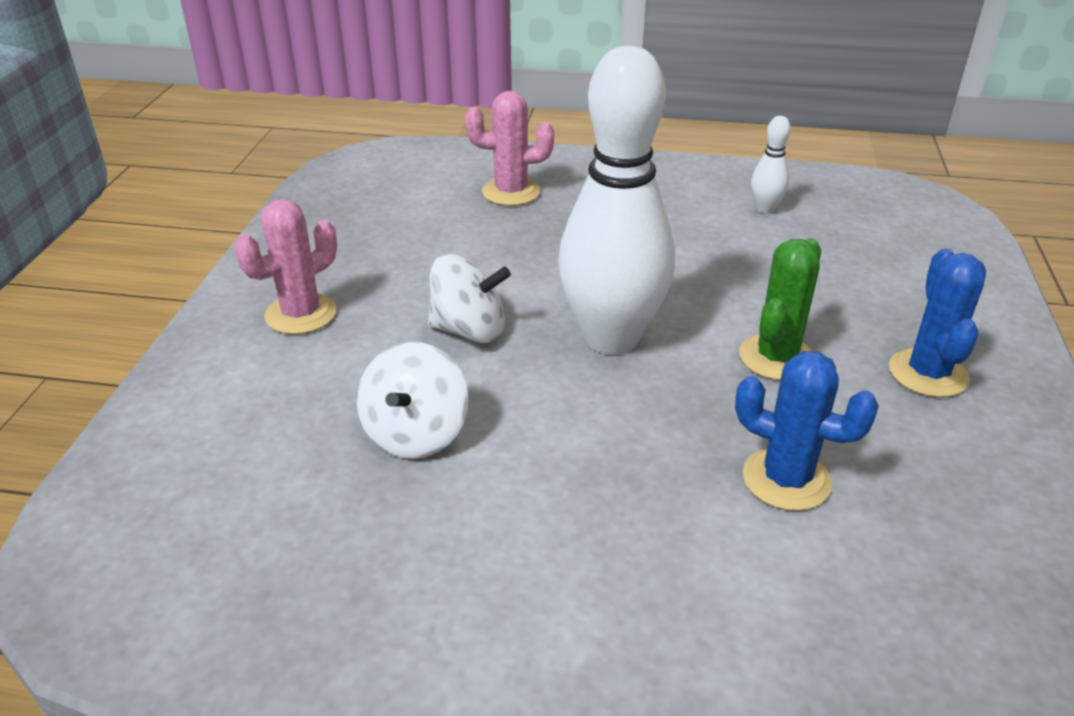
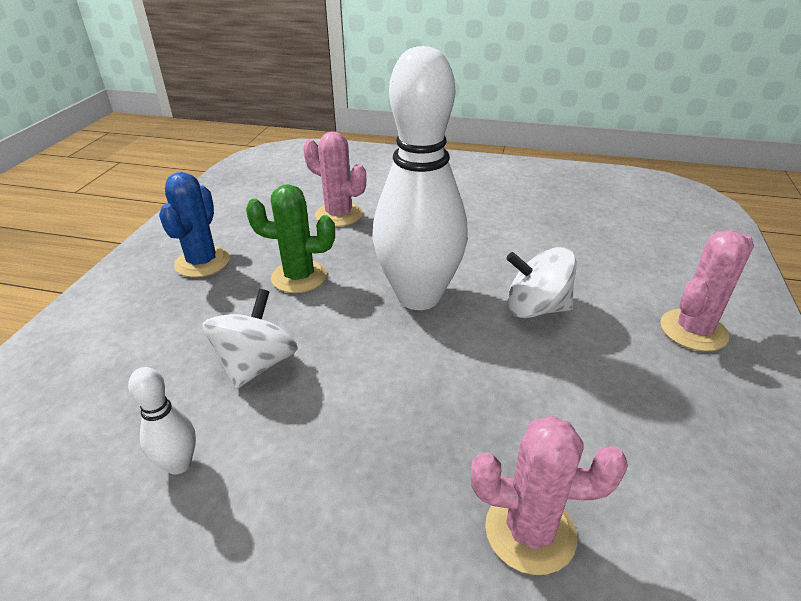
camera: 175 degrees left, 0 degrees up
(416, 434) = (552, 242): white spinning top -> white spinning top (256, 364)
(776, 357) = (299, 277): green cactus -> green cactus turned 60 degrees clockwise
(786, 479) = (339, 215): blue cactus -> pink cactus

